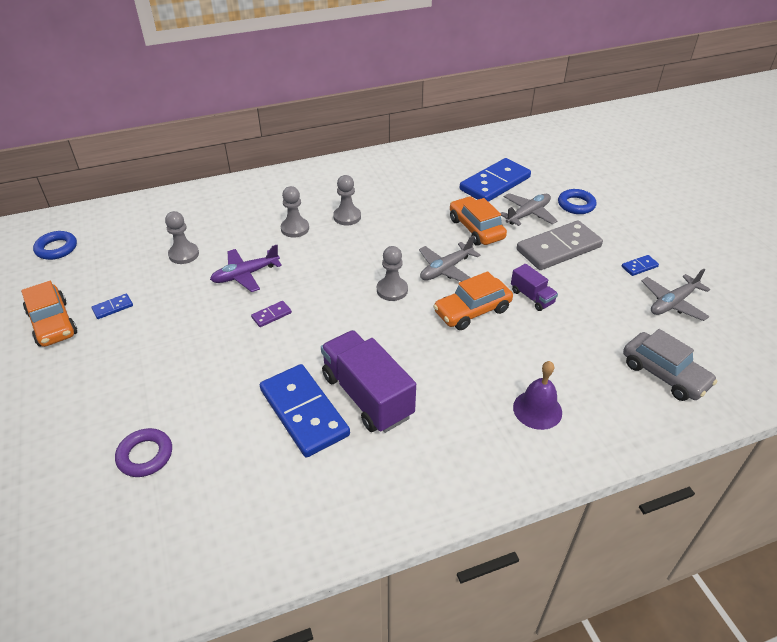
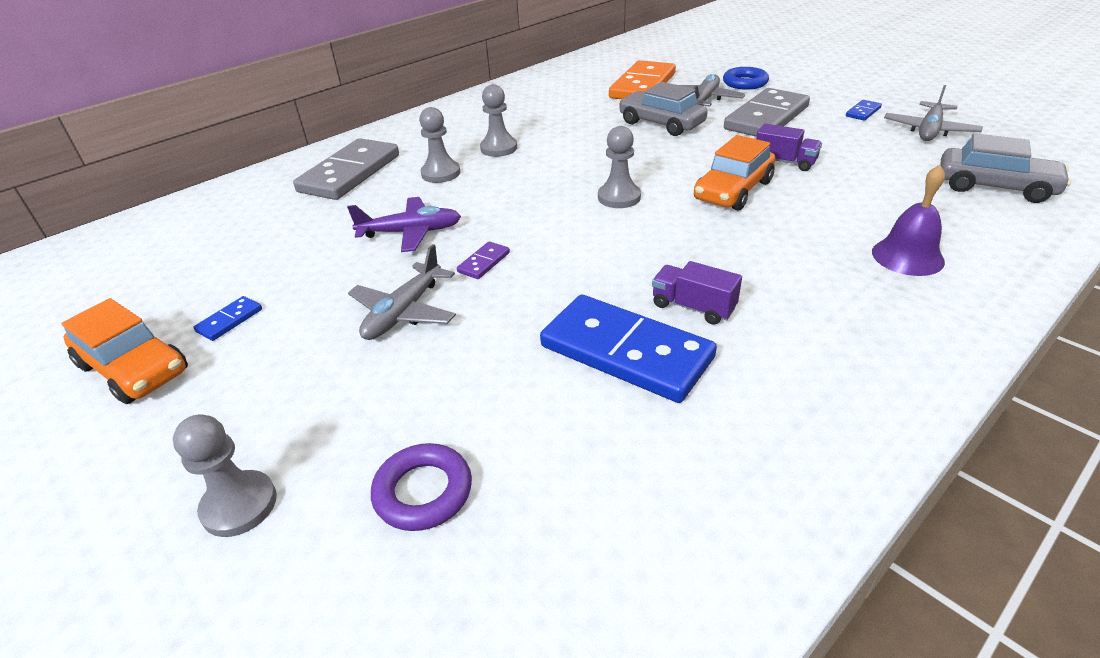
camera: 20 degrees left, 5 degrees down
(56, 248) = (86, 279): blue ring -> none
(184, 254) = (302, 234): grey pawn -> grey pawn (239, 505)
(240, 209) = (350, 173): none -> grey domino
(245, 275) = (411, 232): purple plane -> purple plane turned 135 degrees counterclockwise
(367, 396) = (693, 307): purple truck -> purple truck, size x0.50
(446, 269) = (663, 164): grey plane -> grey plane (404, 312)
(476, 229) = (661, 123): orange car -> grey car
(494, 183) = (642, 86): blue domino -> orange domino

